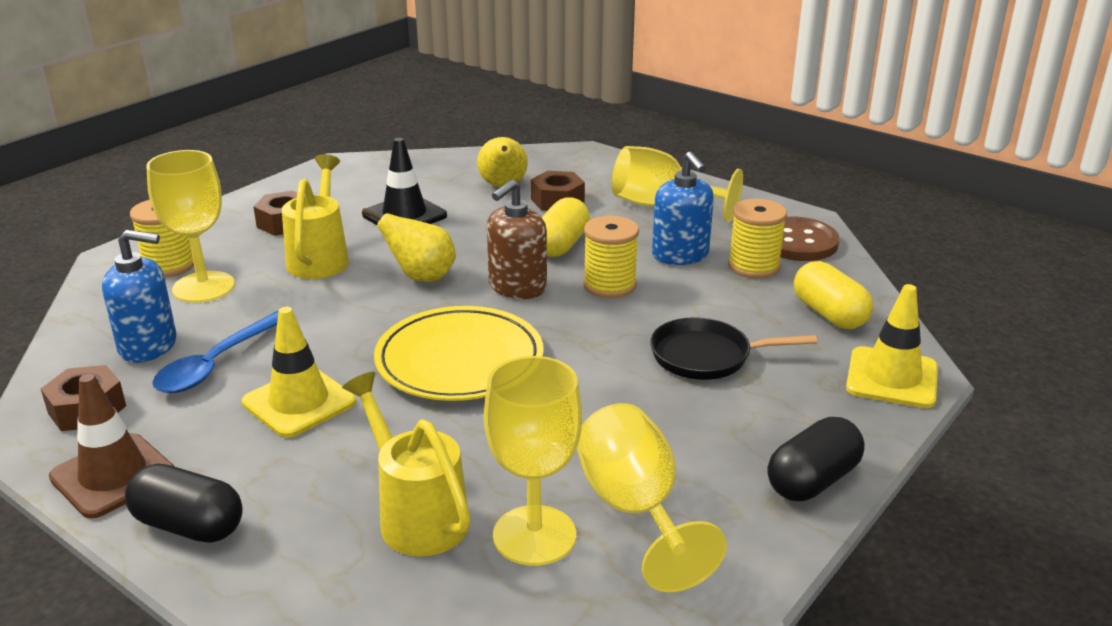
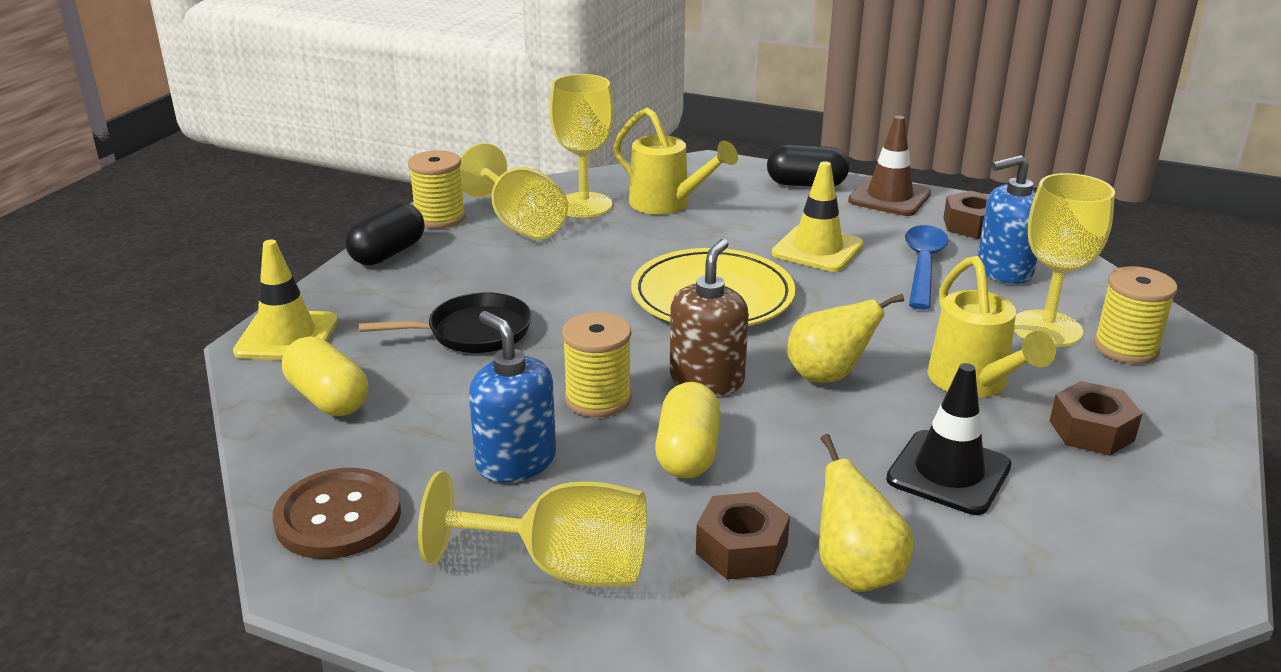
camera: 165 degrees right, 0 degrees up
(753, 266) = (412, 457): yellow spool -> yellow spool (440, 218)

